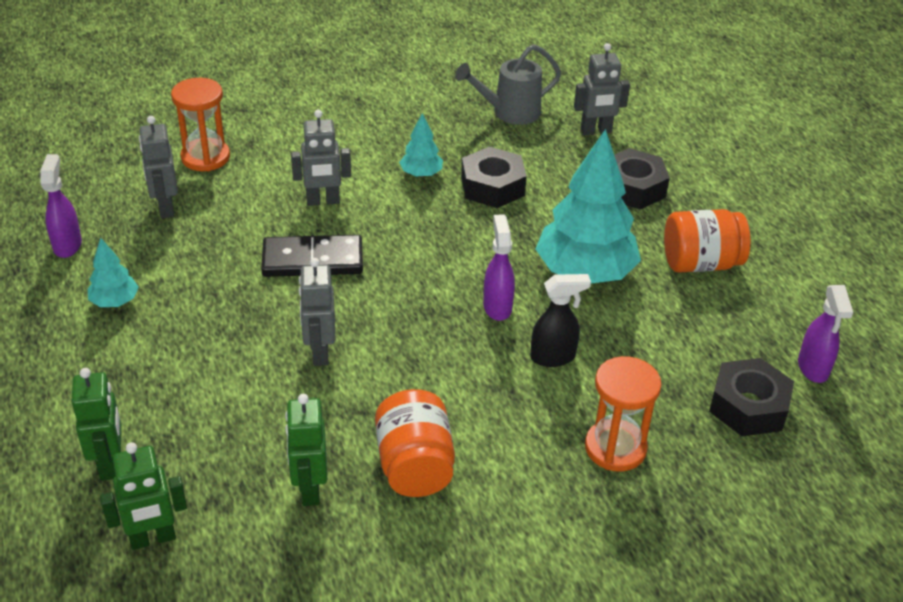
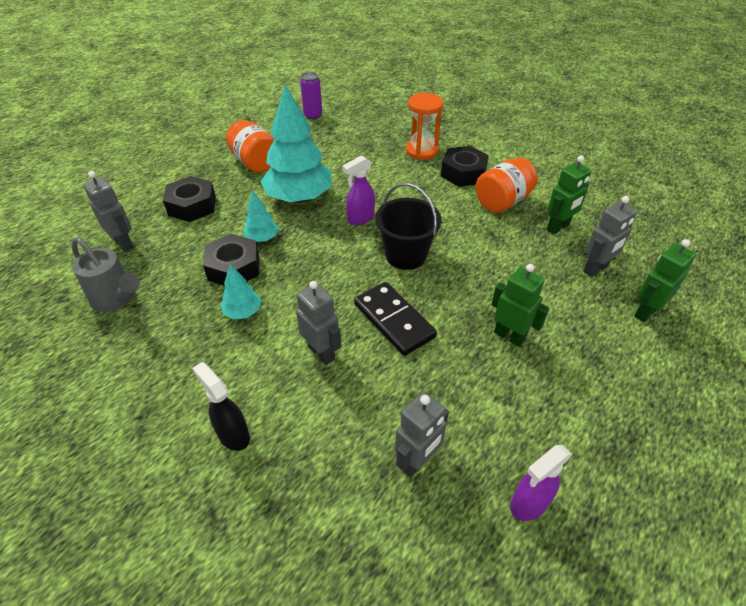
camera: 120 degrees left, 5 degrees up
(115, 302) = (545, 410): turquoise tree -> turquoise tree (262, 238)
(153, 539) = (653, 265): green robot -> green robot (509, 336)
(205, 157) = (320, 485): orange hourglass -> none
(319, 352) = (471, 271): grey robot -> grey robot (596, 269)
(396, 313) = (406, 255): none -> black bucket
(553, 357) = (381, 186): black spray bottle -> black spray bottle (233, 434)
(748, 406) = (356, 125): black nut -> black nut (463, 173)
(813, 368) = (313, 115): purple spray bottle -> purple can

